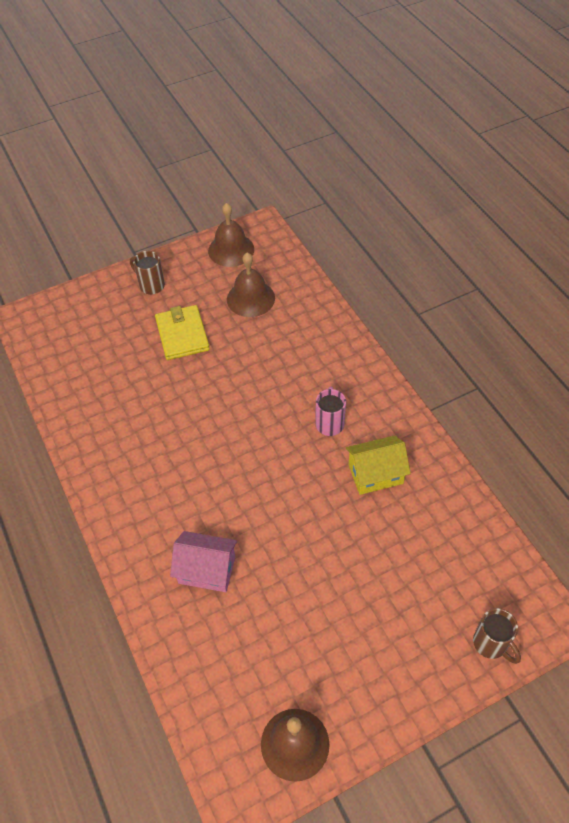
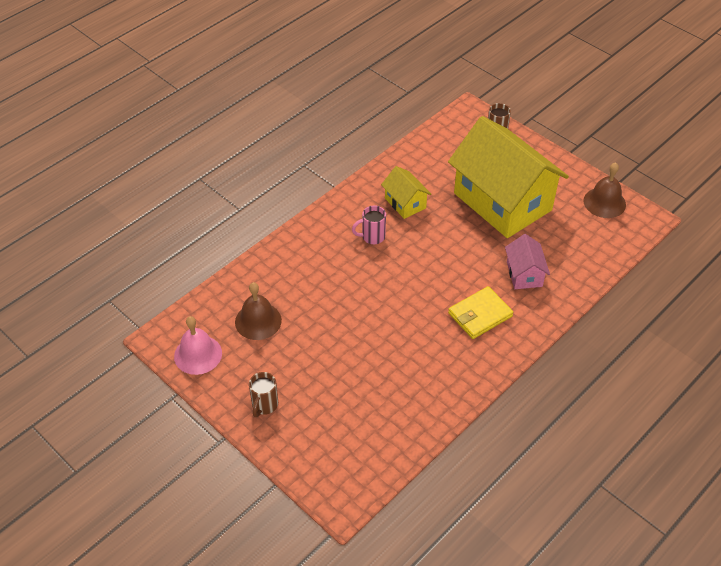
camera: 110 degrees left, 5 degrees down
(182, 335) = (318, 359): yellow wallet -> yellow wallet (480, 315)
(231, 250) = (198, 354): brown bell -> pink bell
(342, 594) = (502, 201): none -> yellow house

